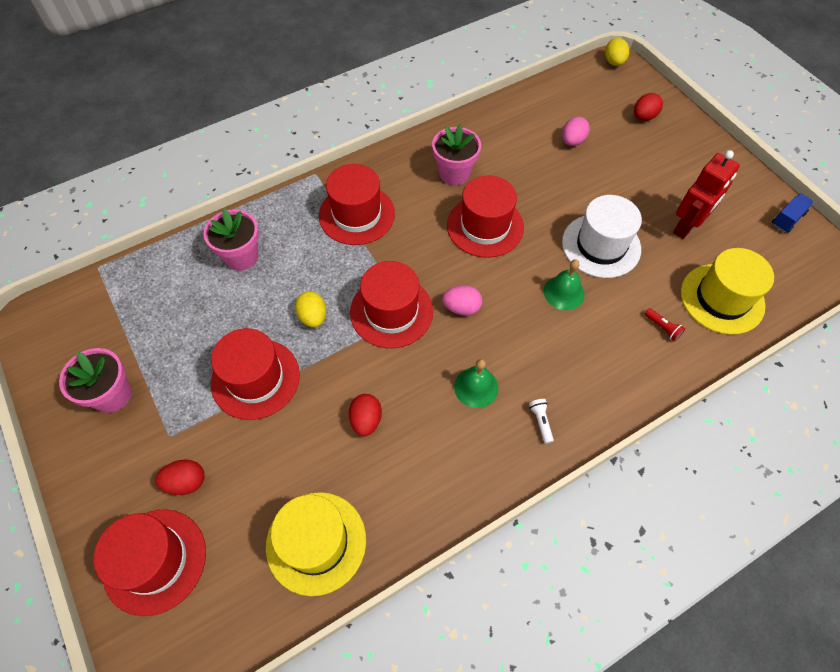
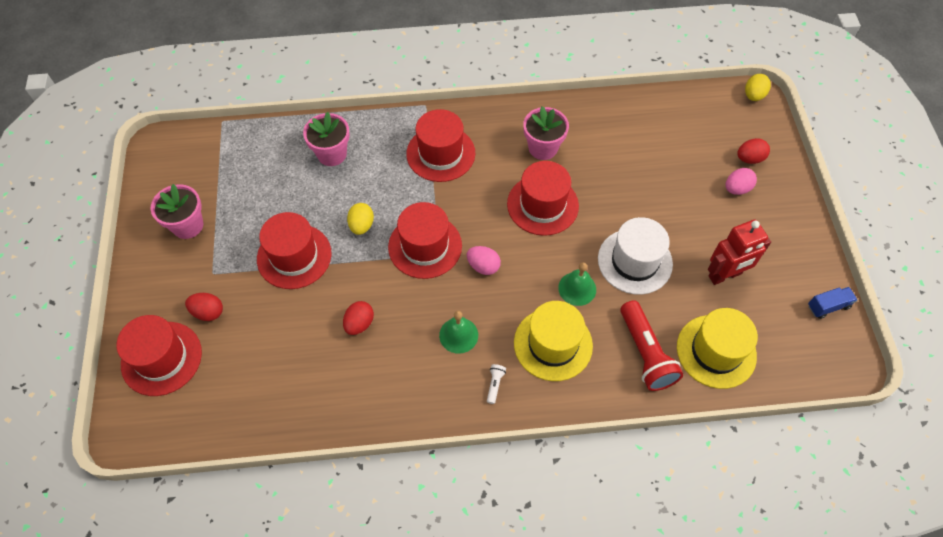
camera: 25 degrees right, 0 degrees up
(316, 542) = (276, 397): yellow hat -> yellow hat (553, 344)
(572, 141) = (666, 157): pink egg -> pink egg (737, 189)
(662, 328) = (645, 353): red flashlight -> red flashlight, size x2.43

